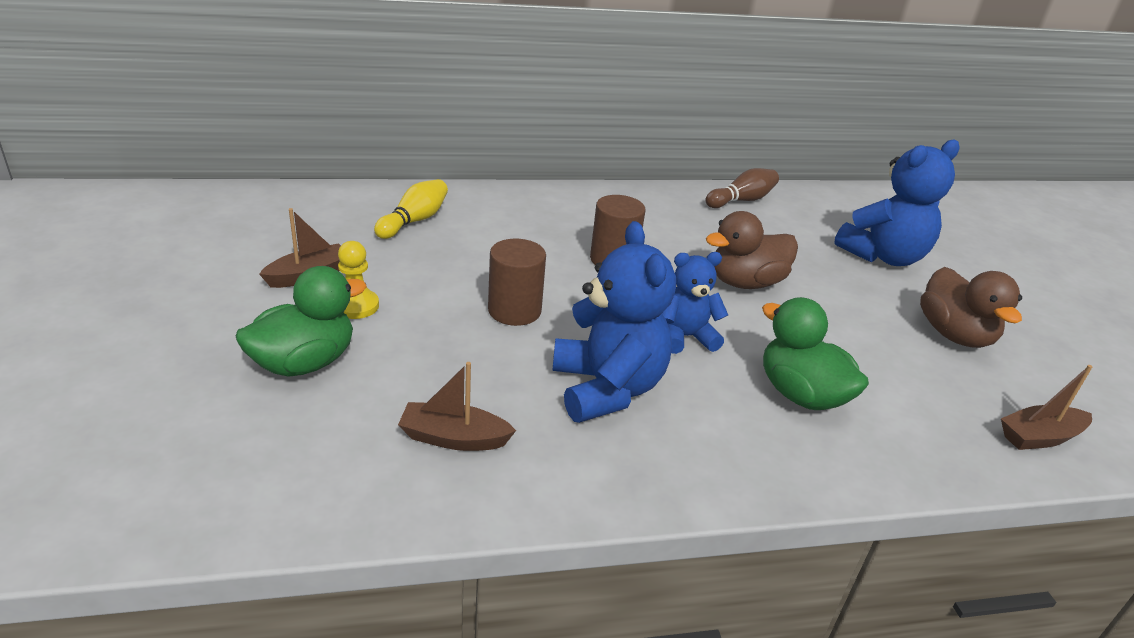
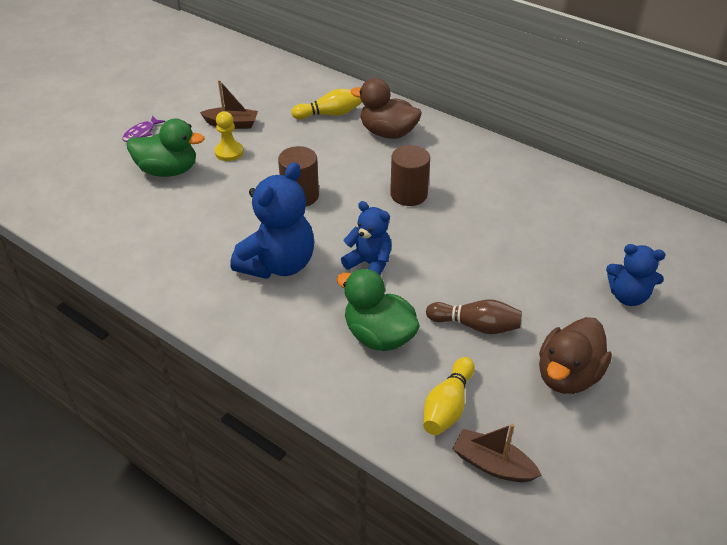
camera: 50 degrees right, 10 degrees up
(186, 338) = (141, 133): none -> purple fish
(453, 438) = (175, 243): brown boat -> none
(741, 200) = (586, 197): brown bowling pin -> brown bowling pin (476, 326)
(745, 283) = (472, 254): brown duck -> brown duck (387, 133)
(801, 395) = (379, 336): green duck -> green duck turned 60 degrees counterclockwise
(883, 257) = (628, 296): blue teddy bear -> blue teddy bear, size x0.60
(941, 415) = (447, 406): none -> yellow bowling pin

